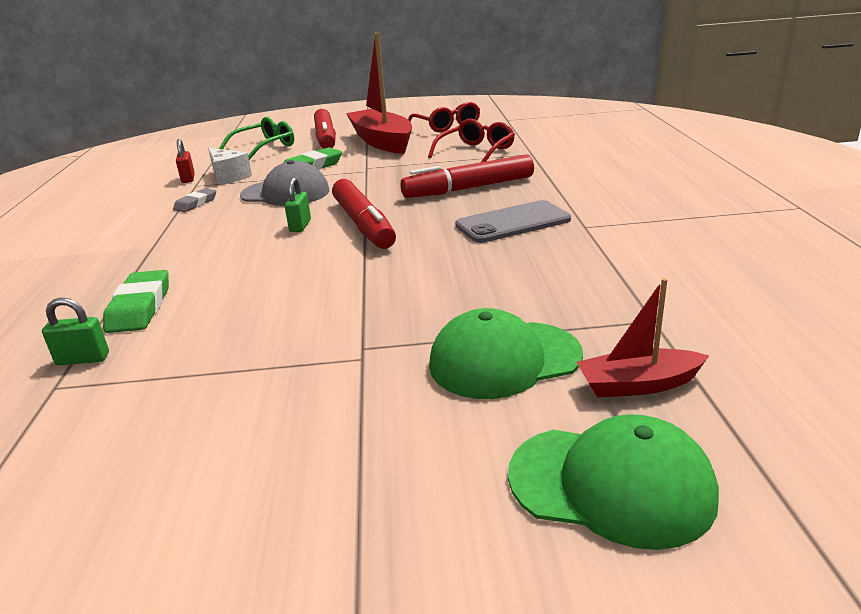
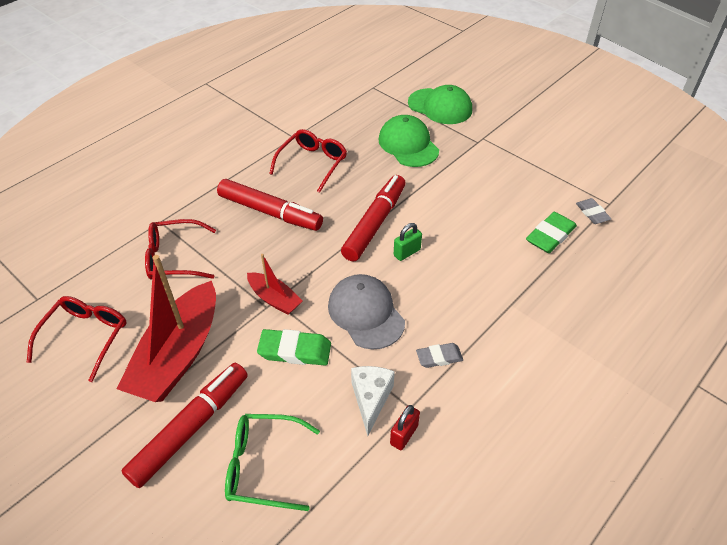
camera: 135 degrees left, 20 degrees up
(83, 359) = (592, 213): green padlock -> grey eraser
(513, 223) = (312, 163): grey phone -> red glasses
(611, 484) = (469, 67): green cap -> green cap (408, 145)
(638, 385) = (419, 77): red boat -> red boat (274, 299)

